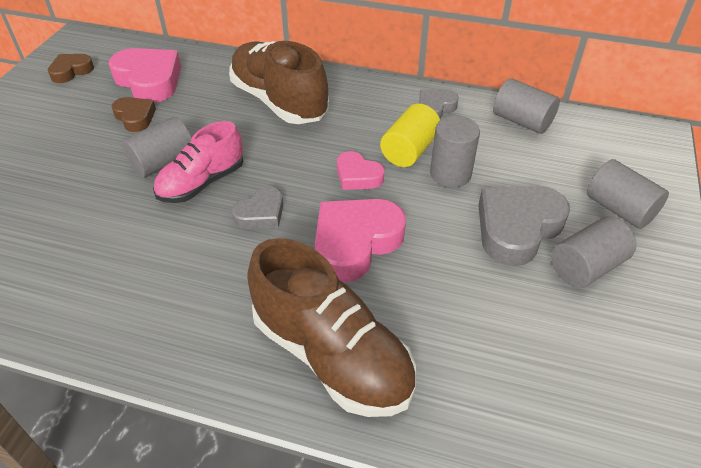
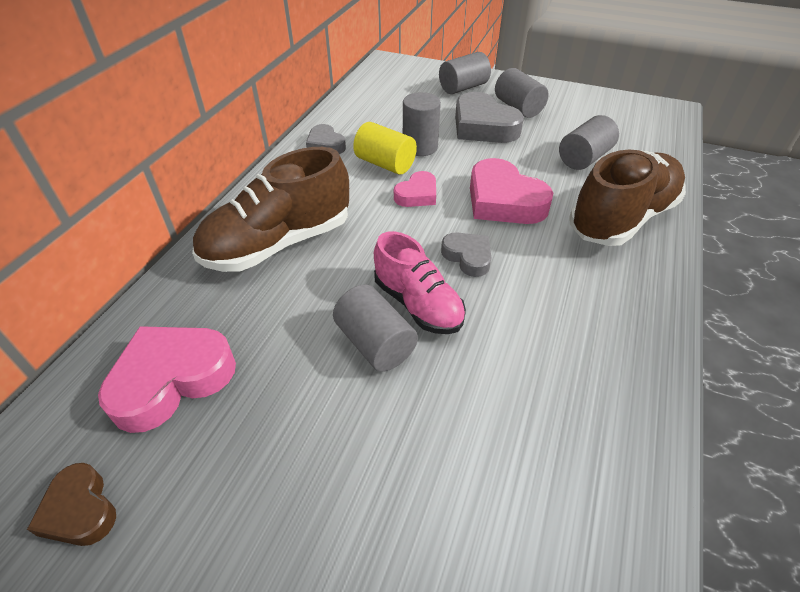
camera: 85 degrees left, 0 degrees up
(135, 117) = (265, 386): brown heart -> none
(522, 121) = (357, 107): grey cylinder -> grey cylinder (584, 158)

